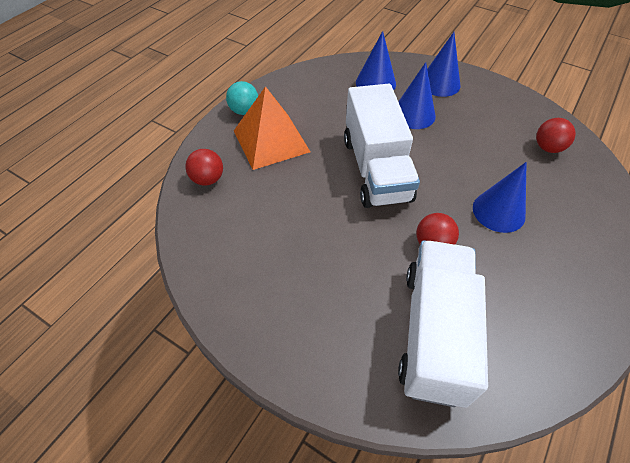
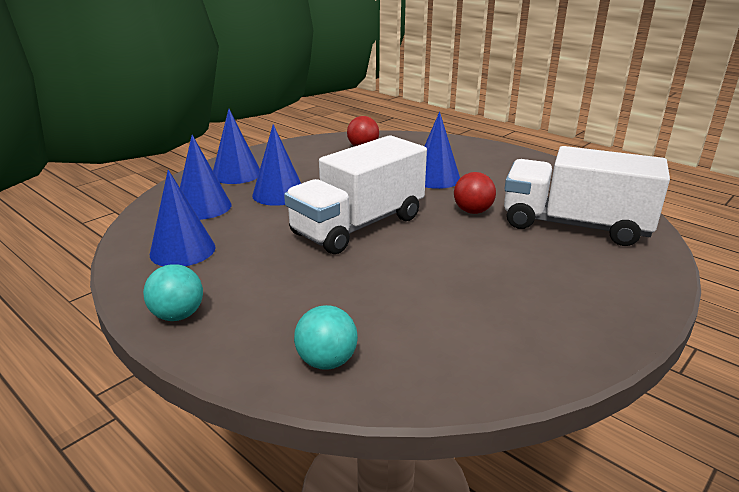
camera: 80 degrees left, 25 degrees down
(208, 179) = (327, 361): red ball -> turquoise ball
(271, 141) = (268, 294): orange pyramid -> none
(313, 92) = (182, 250): none -> blue cone
(376, 169) = (358, 225): white truck -> white truck turned 135 degrees clockwise

